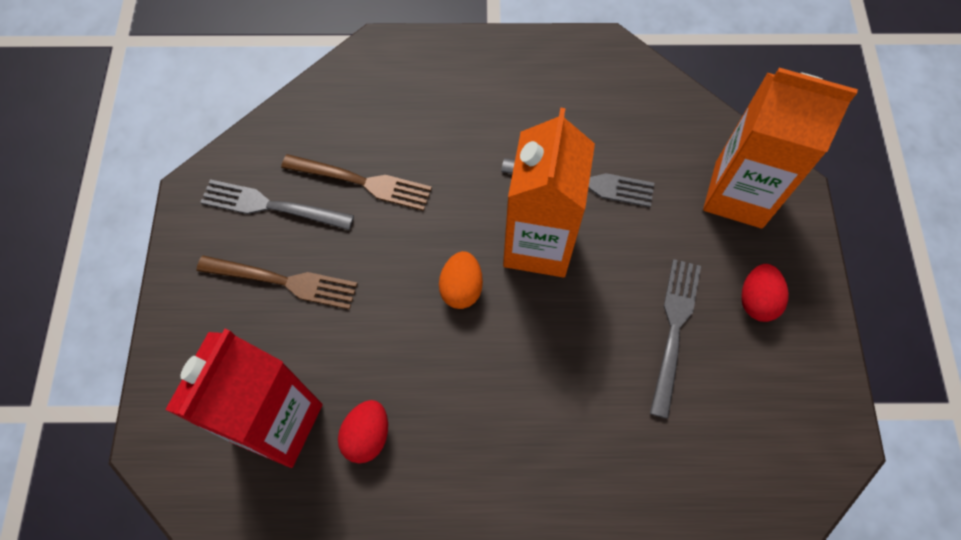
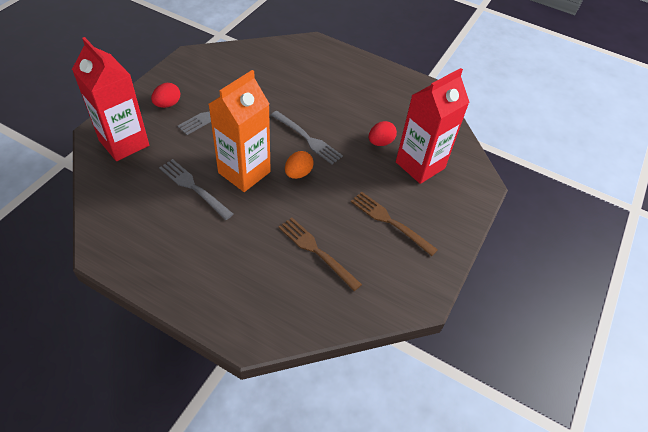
camera: 155 degrees left, 15 degrees down
(270, 206) = (379, 266): grey fork -> grey fork (308, 139)
(738, 194) = (124, 143): orange carton -> red carton

